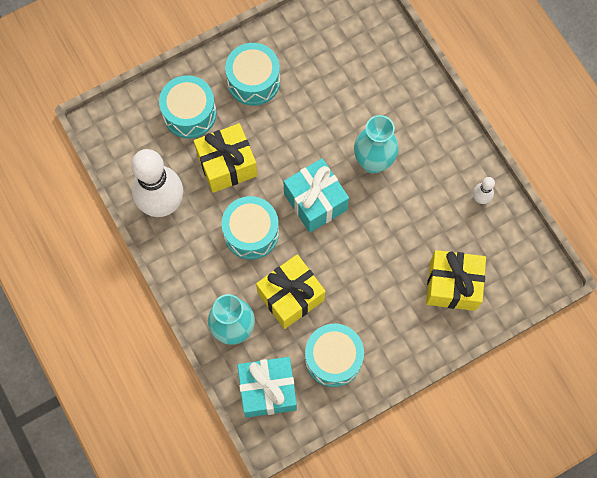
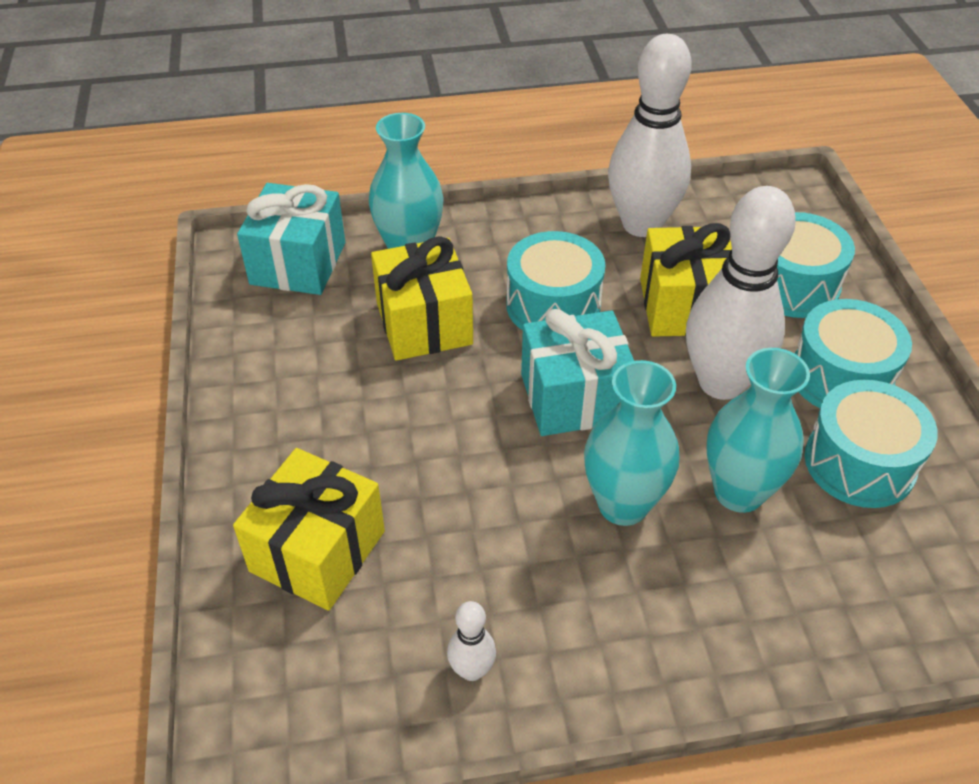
camera: 110 degrees right, 25 degrees down
(278, 135) = (721, 383): none -> white bowling pin
(333, 358) = (296, 345): turquoise drum -> turquoise drum (859, 463)
(346, 114) = (739, 492): none -> turquoise vase

